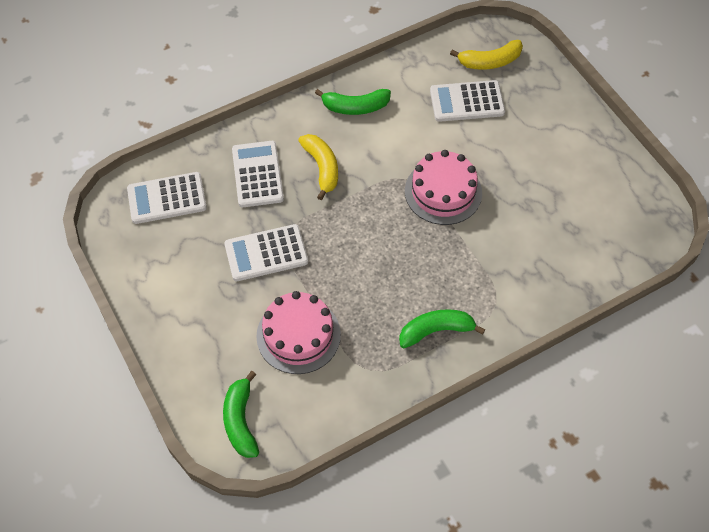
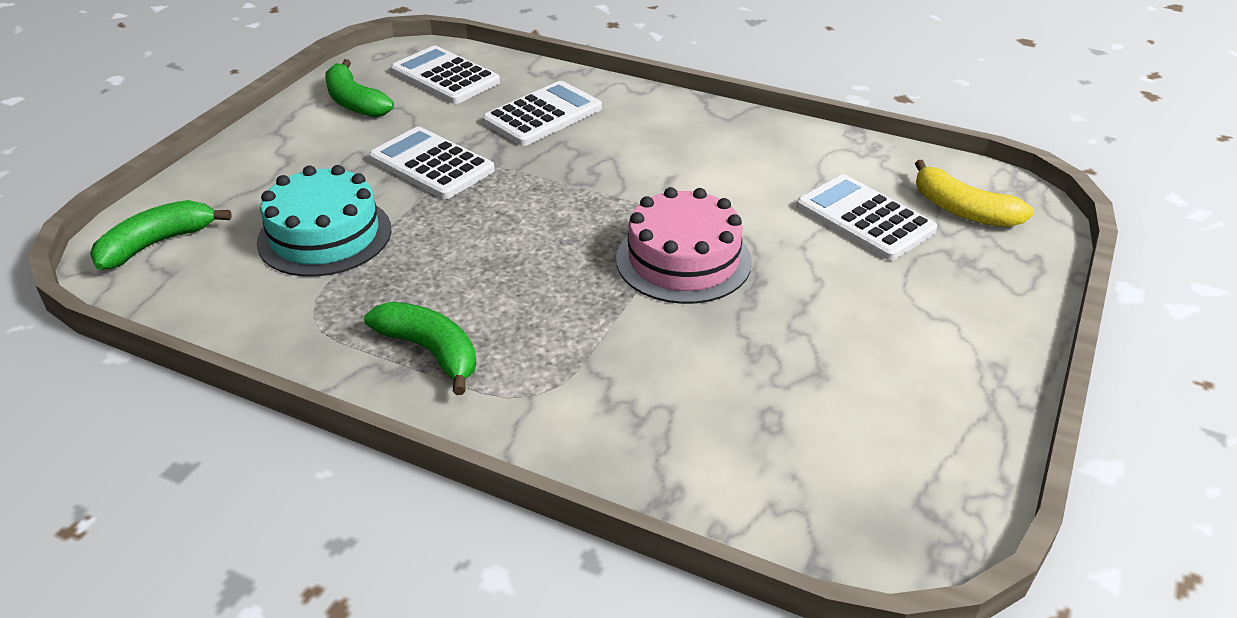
camera: 55 degrees right, 20 degrees down
(298, 335) = (325, 235): pink cake -> turquoise cake
(322, 168) = (605, 152): yellow banana -> none
(355, 107) = (730, 139): green banana -> green banana (354, 102)

